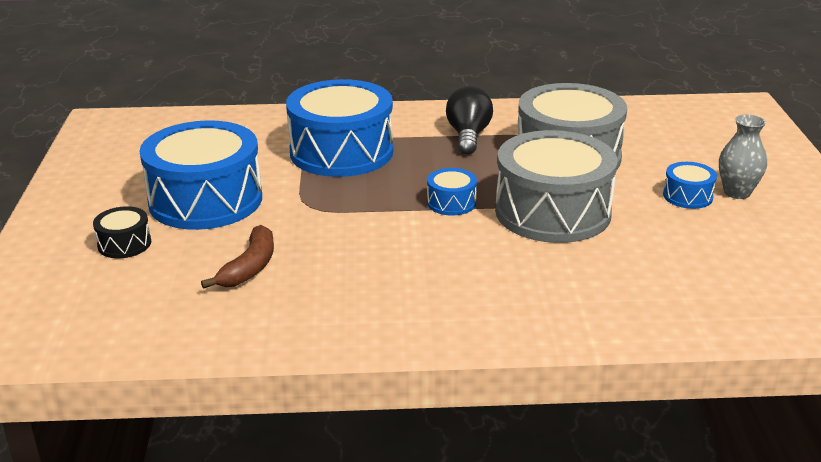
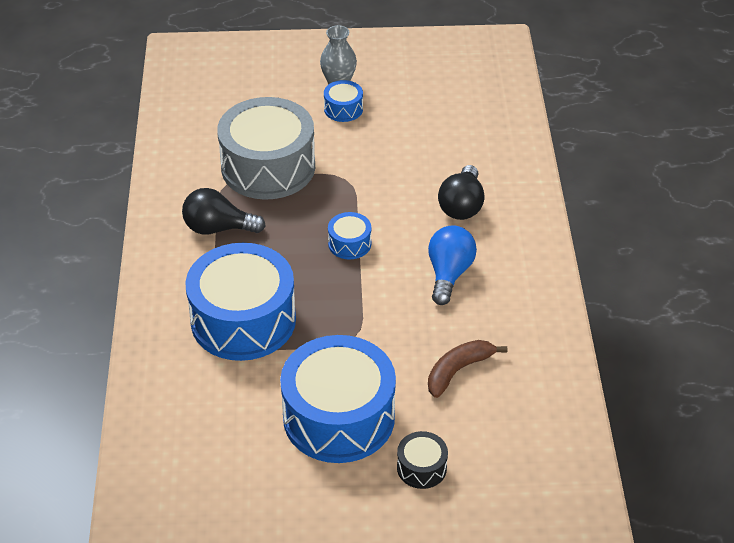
camera: 90 degrees left, 15 degrees up
(250, 267) = (458, 370): brown banana -> brown banana turned 60 degrees counterclockwise
(404, 264) = (449, 274): none -> blue light bulb
(527, 275) = (461, 206): none -> black light bulb
(552, 212) = (367, 184): grey drum -> none

